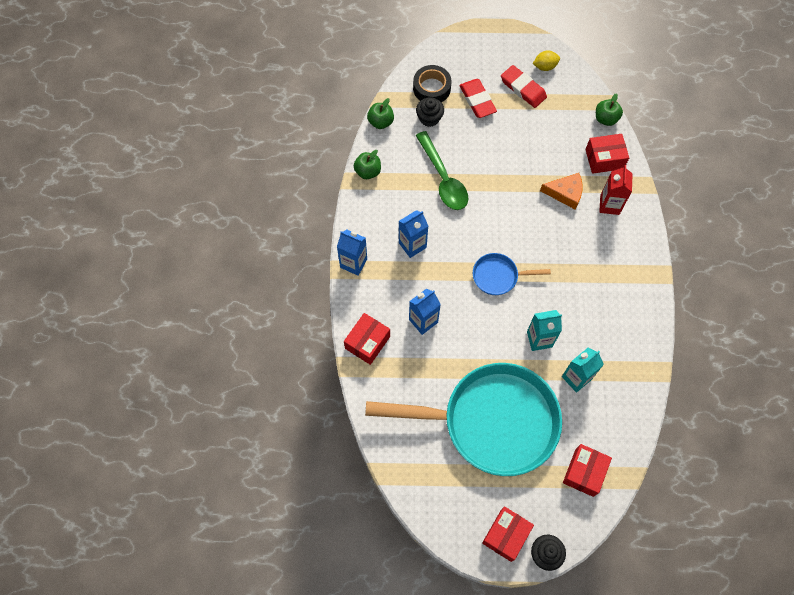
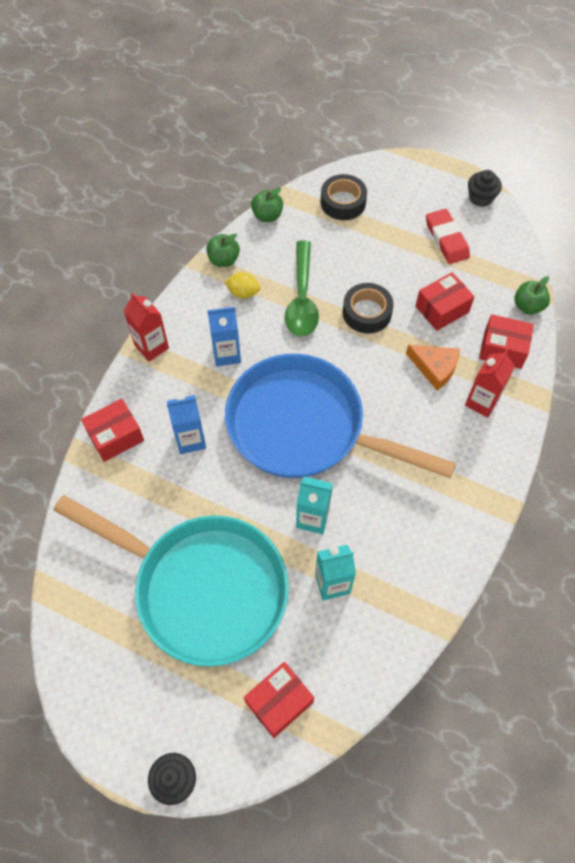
camera: 25 degrees right, 5 degrees down
(353, 263) = (151, 347): blue carton -> red carton
(429, 118) = (322, 231): black cupcake -> black cupcake (480, 198)
(477, 100) = (387, 232): red eraser -> none
(496, 170) = (367, 312): none -> black tape
(498, 276) = (304, 427): blue pan -> blue pan, size x2.34
(506, 535) = (141, 732): red box -> red box (442, 309)
(545, 66) = (485, 225): yellow lemon -> yellow lemon (243, 293)

